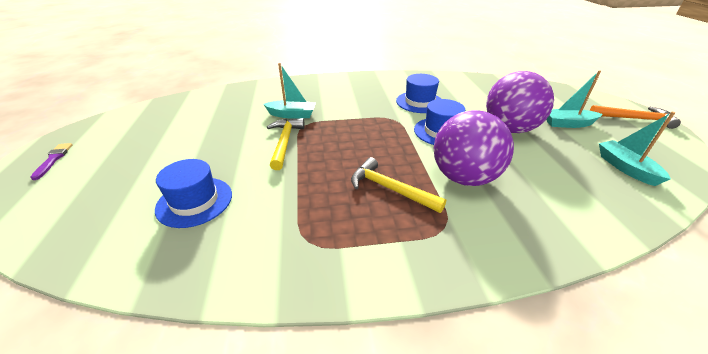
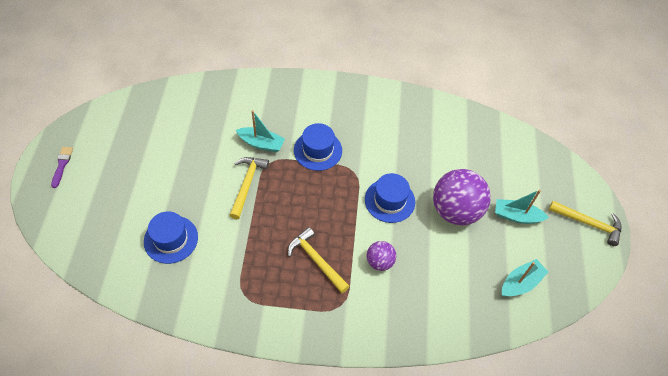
camera: 10 degrees right, 20 degrees up
(419, 102) = (391, 149): blue hat -> blue hat (318, 150)
(464, 177) = (379, 262): purple ball -> purple ball, size x0.51
(625, 168) = (520, 283): turquoise boat -> turquoise boat turned 60 degrees clockwise
(634, 119) = (589, 224): orange hammer -> yellow hammer

